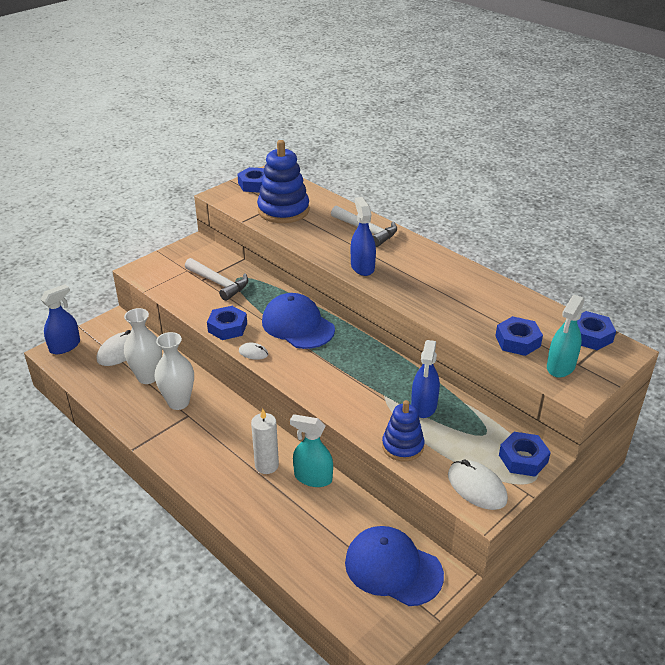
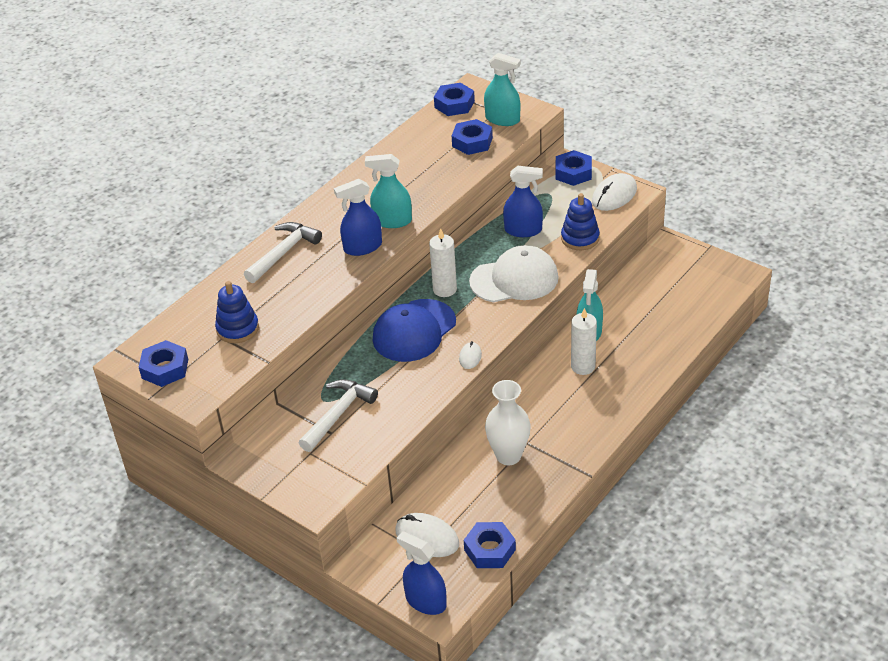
camera: 95 degrees left, 5 degrees up
(147, 377) = (471, 495): white vase -> none
(227, 327) = (428, 387): blue nut -> blue nut (490, 550)
(283, 210) = (237, 329): blue stacking toy -> blue stacking toy, size x0.62
(346, 346) = (444, 289): none -> white candle
(348, 391) = (514, 279): none -> white cap
(393, 568) = (673, 272): blue cap -> none
(395, 284) = (392, 221): none -> turquoise spray bottle

